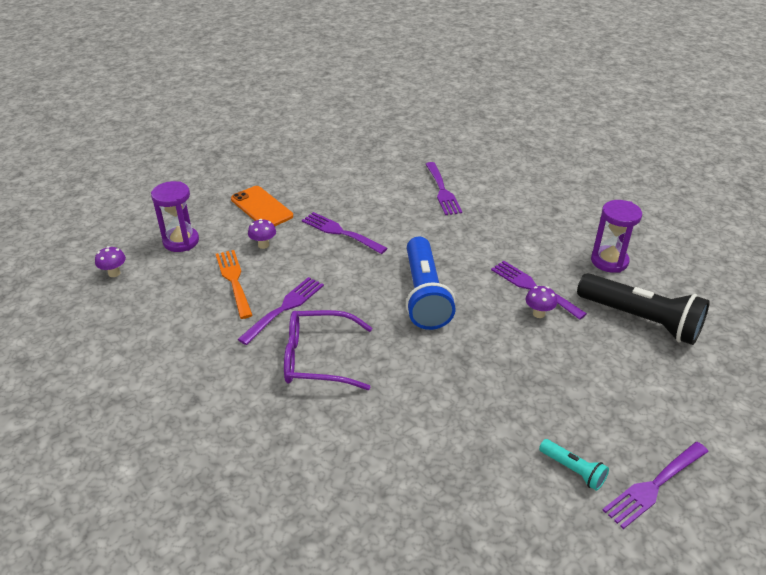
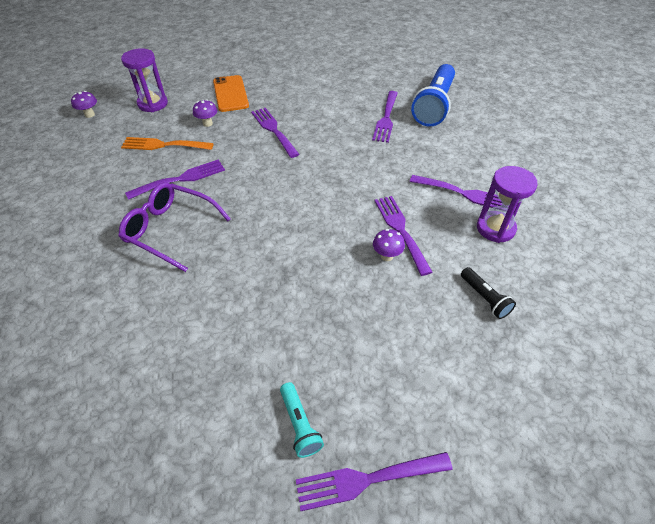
camera: 25 degrees right, 10 degrees up
(234, 280) = (163, 145): orange fork -> orange fork turned 90 degrees counterclockwise
(424, 295) = (298, 205): blue flashlight -> blue flashlight (434, 106)
(563, 240) = (464, 193): none -> purple fork
(641, 320) = (484, 298): black flashlight -> black flashlight, size x0.46

